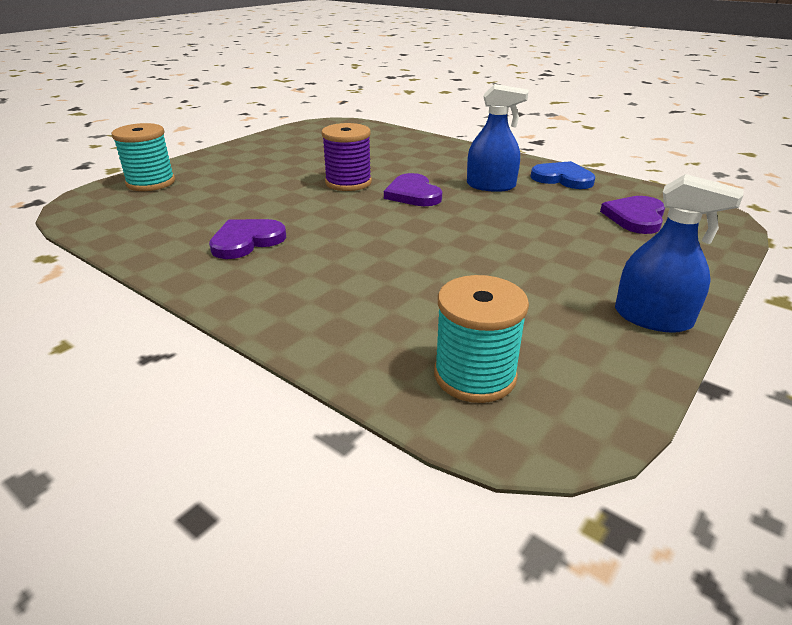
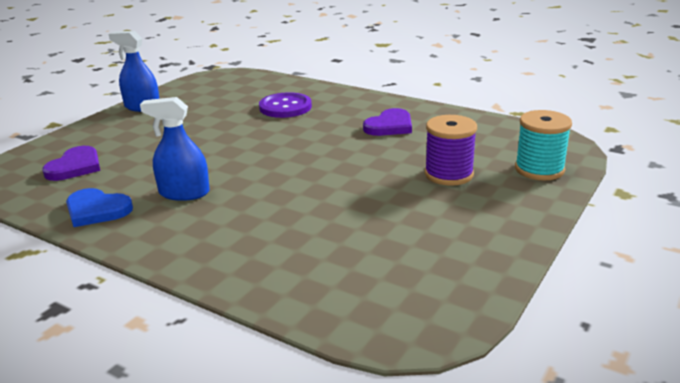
camera: 175 degrees right, 5 degrees down
(348, 182) = (335, 185): purple spool -> purple spool (449, 174)
(385, 291) = (285, 107): none -> purple button
(413, 194) = (267, 176): purple heart -> none
(475, 375) = (243, 84): turquoise spool -> none

